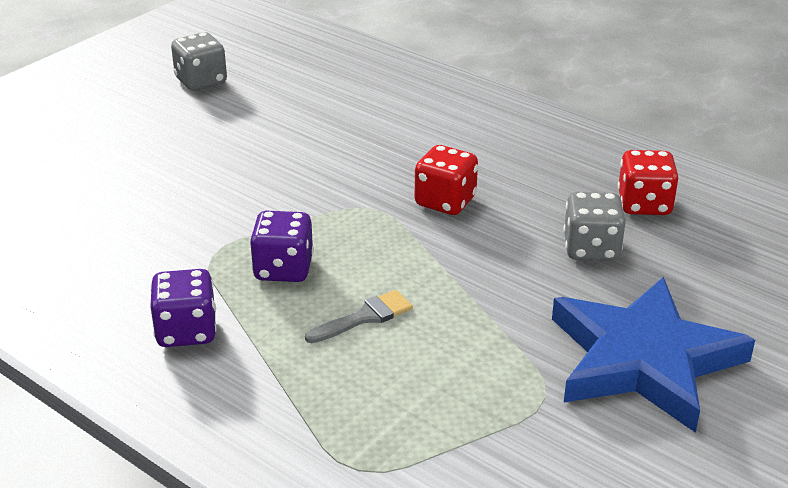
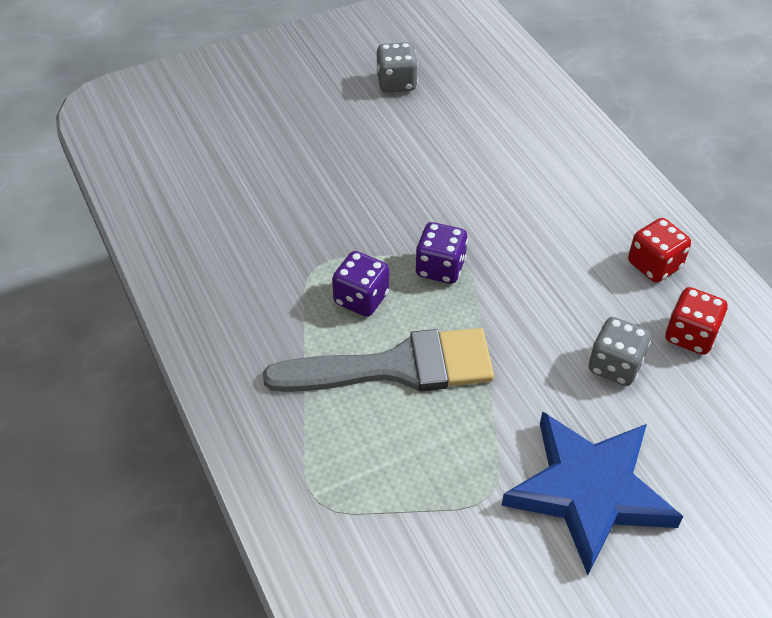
camera: 25 degrees right, 15 degrees up
(186, 331) = (263, 332): purple dice -> purple dice (440, 268)
(365, 317) = (397, 367): grey brush -> grey brush, size x2.42
(445, 201) = (523, 275): red dice -> red dice (654, 265)

